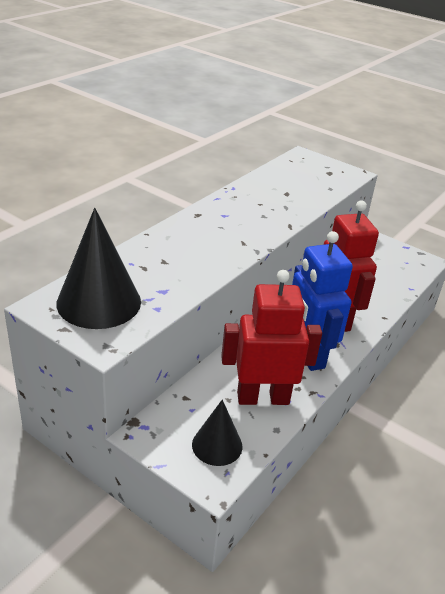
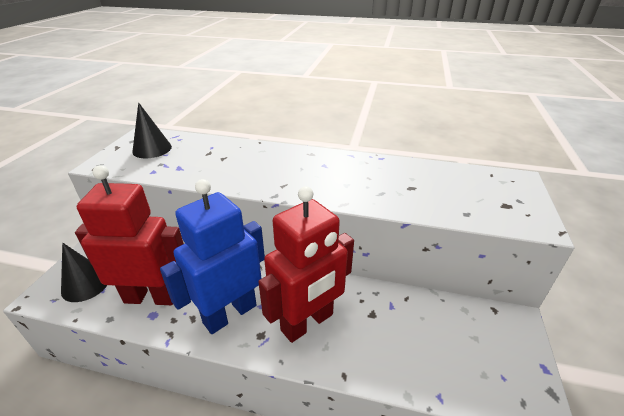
camera: 70 degrees right, 0 degrees up
(99, 302) = (152, 149): black cone -> black cone, size x0.59
(263, 398) = (151, 297): red robot -> red robot turned 60 degrees counterclockwise

